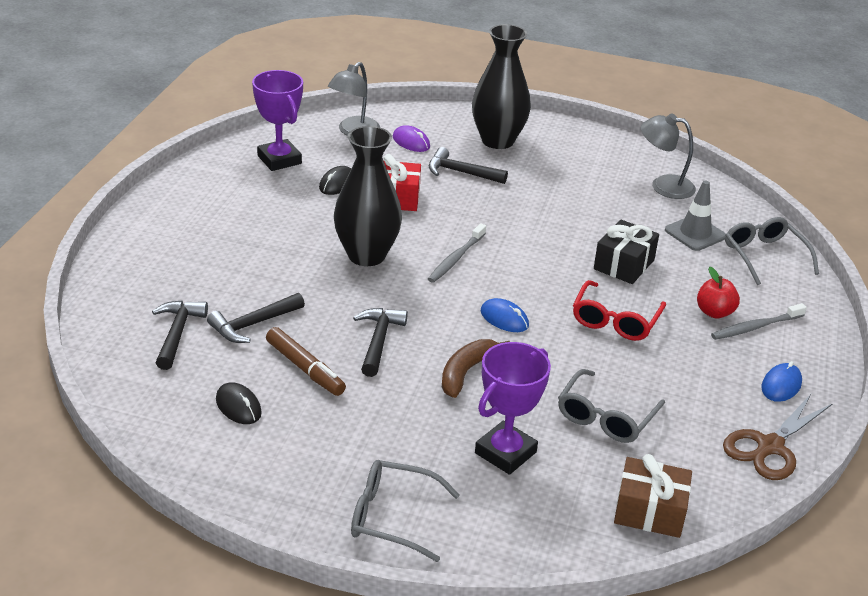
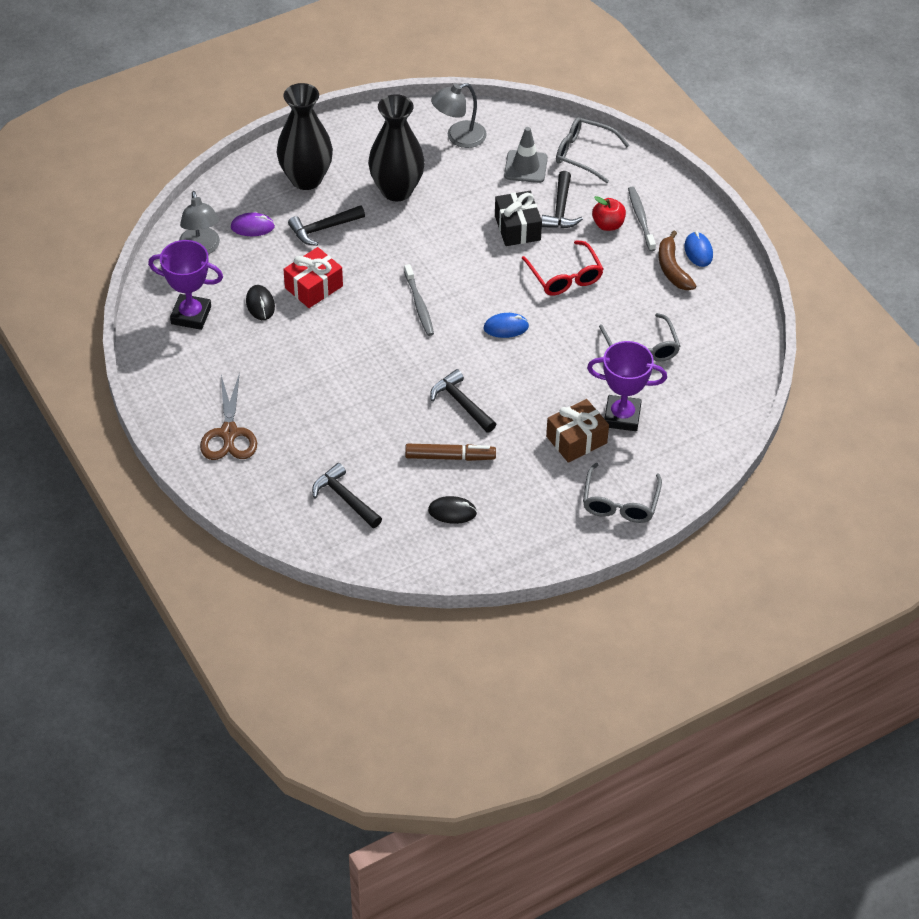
camera: 45 degrees left, 15 degrees up
(253, 324) = (377, 454): black hammer -> black hammer (561, 209)
(366, 255) = (365, 347): black vase -> black vase (396, 190)
(392, 517) = (620, 502): grey glasses -> grey glasses turned 45 degrees counterclockwise
(466, 372) = (536, 383): brown banana -> brown banana (672, 269)
(505, 453) = (622, 416): purple trophy -> purple trophy turned 75 degrees counterclockwise
(649, 511) = (728, 390): brown gift -> brown gift (576, 440)
(755, 327) = (640, 218): grey toothbrush -> grey toothbrush turned 150 degrees clockwise
(769, 447) = (737, 299): brown scissors -> brown scissors (229, 434)

